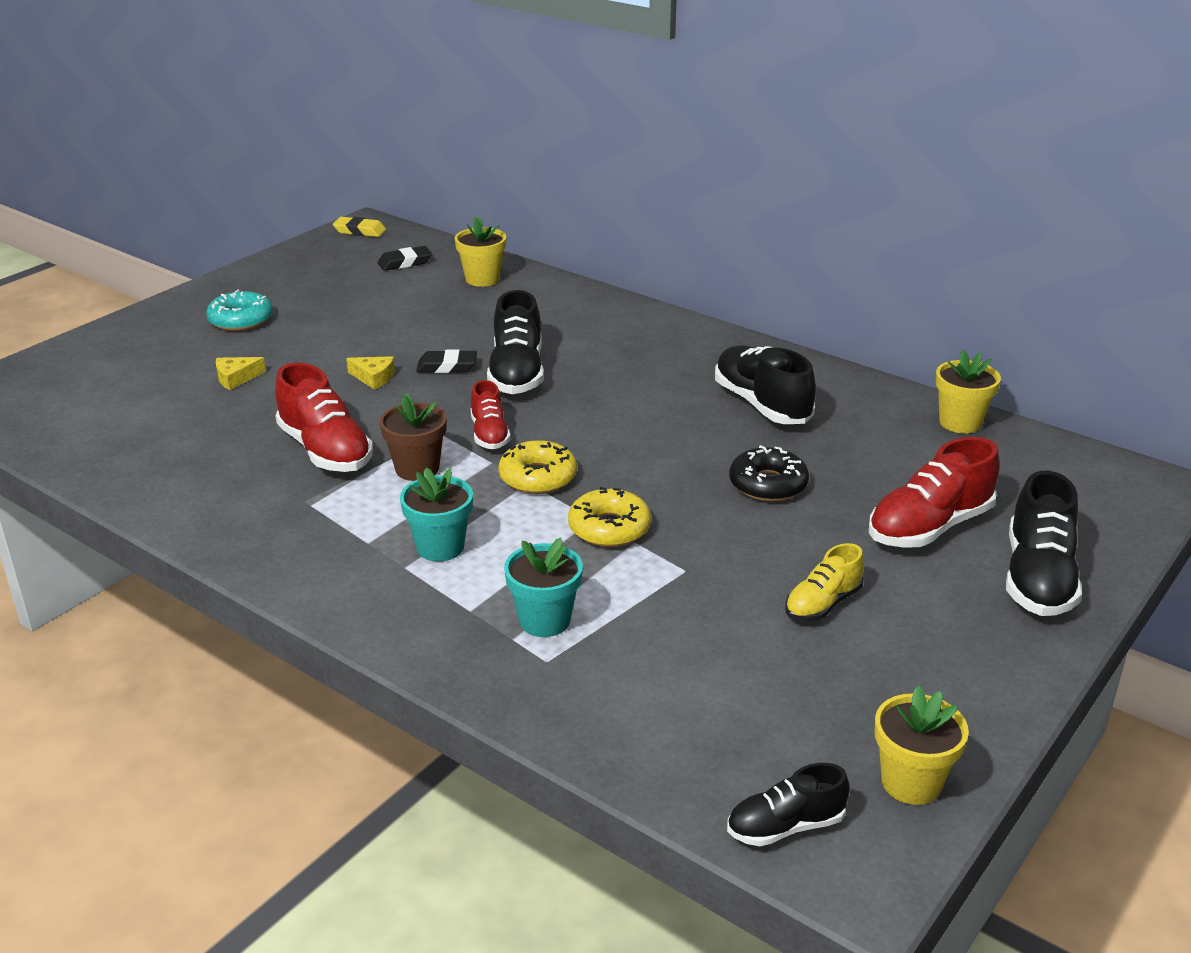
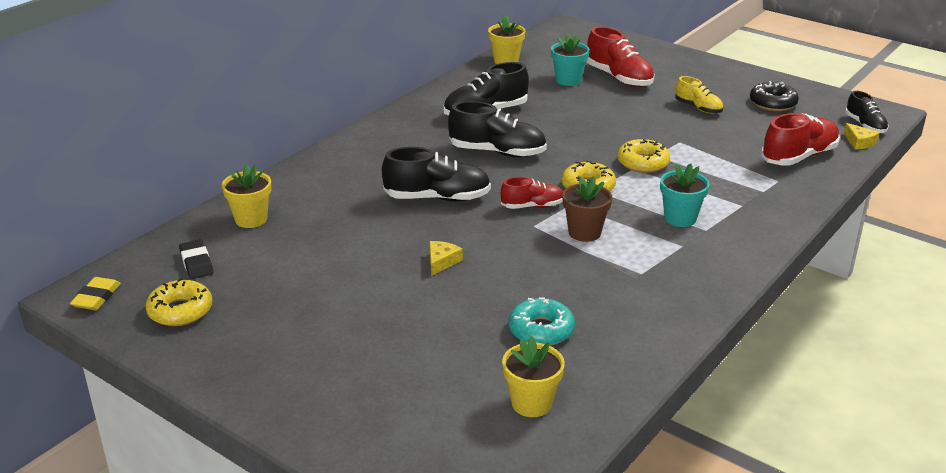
camera: 90 degrees left, 0 degrees up
(236, 378) = (439, 336): yellow cheese -> yellow cheese (859, 142)
(241, 320) = (311, 351): turquoise donut -> turquoise donut (541, 330)
(325, 451) = (564, 274): red shoe -> red shoe (799, 156)
(327, 263) = (180, 311): none -> yellow donut
(447, 366) = (423, 228): black eraser -> none
(544, 620) = (742, 182): turquoise flower pot -> turquoise flower pot (568, 80)
(768, 484) = (583, 115): black donut -> black donut (772, 103)
(911, 782) = (821, 98): yellow flower pot -> yellow flower pot (531, 403)
(1037, 578) = (658, 59): black shoe -> black shoe (497, 152)

